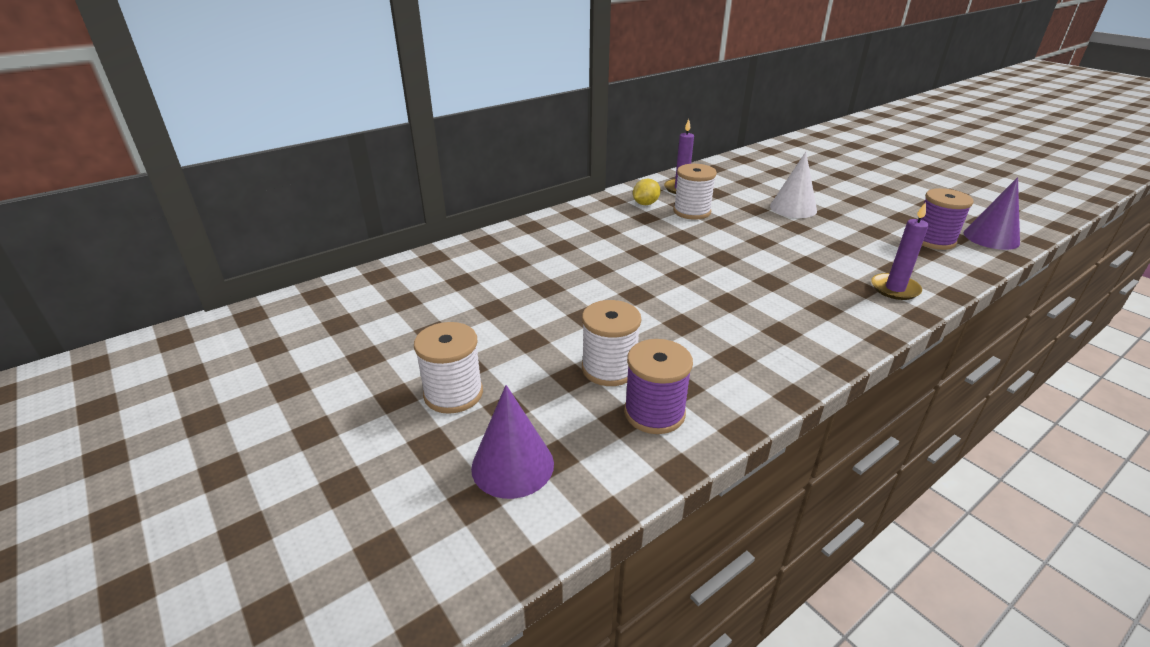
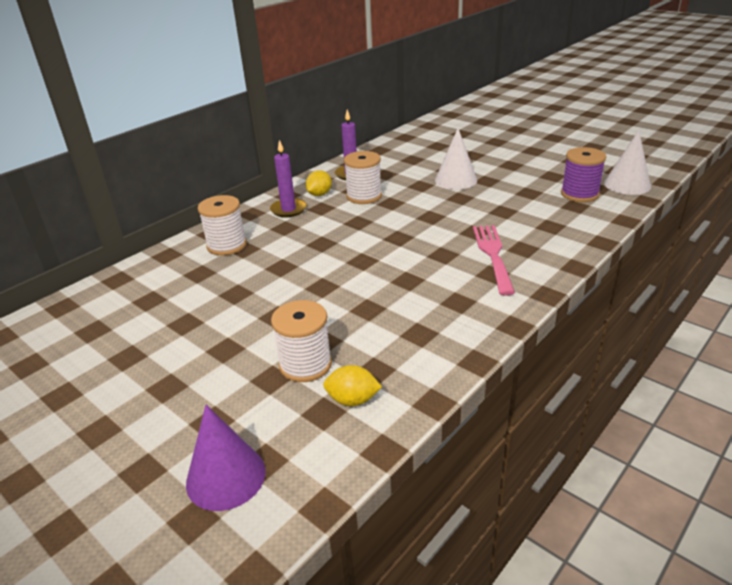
camera: 10 degrees left, 0 degrees up
(453, 394) = (157, 417): white spool -> white spool (227, 245)
(654, 413) = (353, 400): purple spool -> yellow lemon
(826, 290) = (493, 255): none -> pink fork
(895, 289) = (551, 245): purple candle -> purple candle (288, 210)
(991, 238) = (627, 184): purple cone -> white cone

